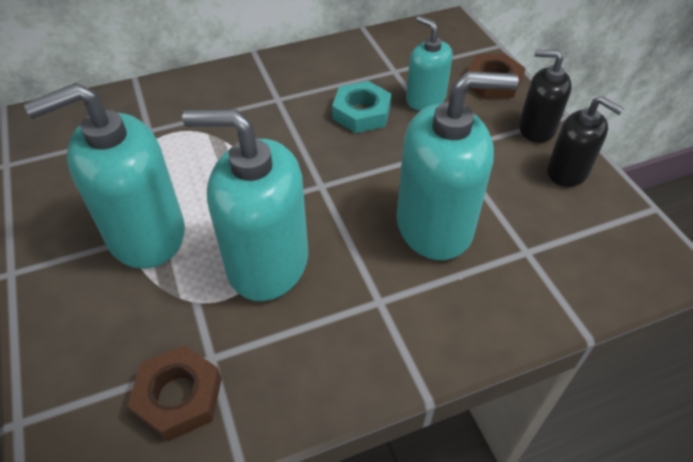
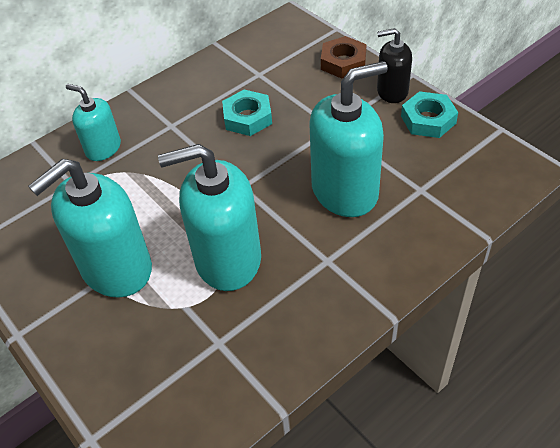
camera: 15 degrees left, 0 degrees up
(178, 396) = (207, 378): brown nut -> none
(425, 99) = (295, 91): turquoise soap dispenser -> turquoise soap dispenser (103, 148)
(567, 172) = (428, 119): black soap dispenser -> turquoise nut

